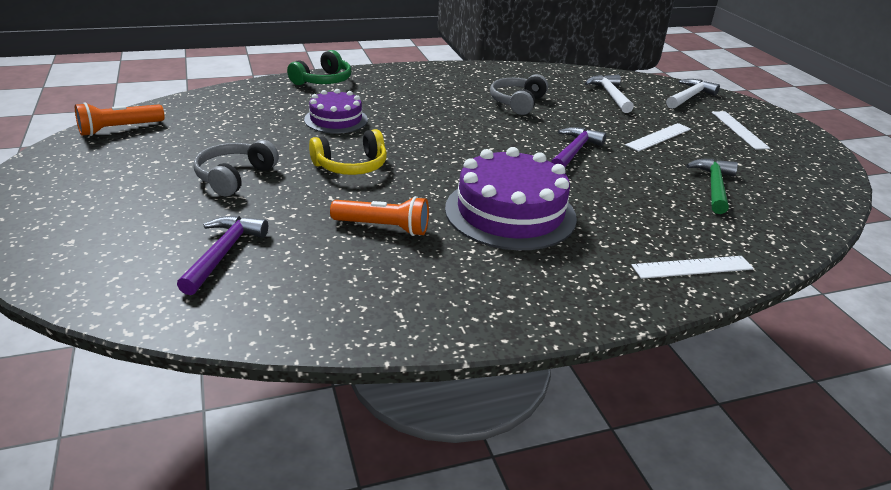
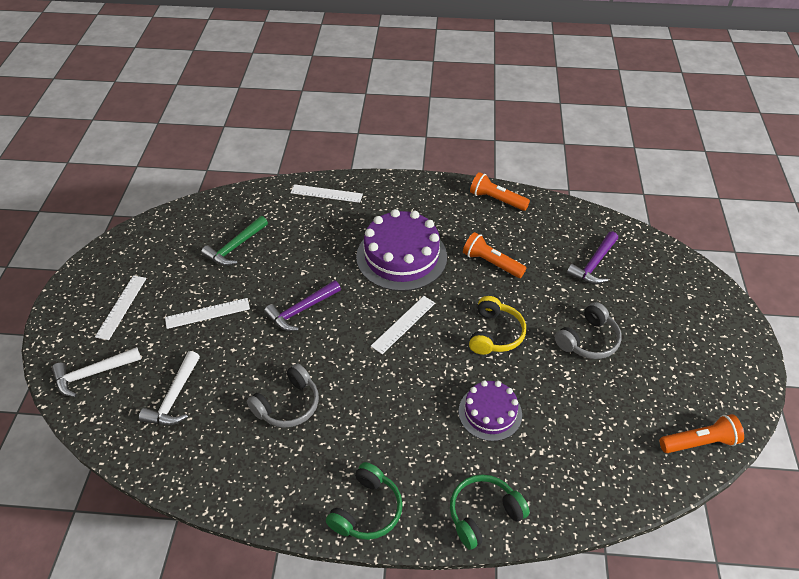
camera: 155 degrees left, 15 degrees up
(351, 166) = (495, 334): yellow headphones -> yellow headphones turned 105 degrees clockwise
(412, 74) = (367, 510): none -> green headphones
(415, 319) = (496, 199): none -> orange flashlight
(458, 158) = (403, 324): none -> white ruler

